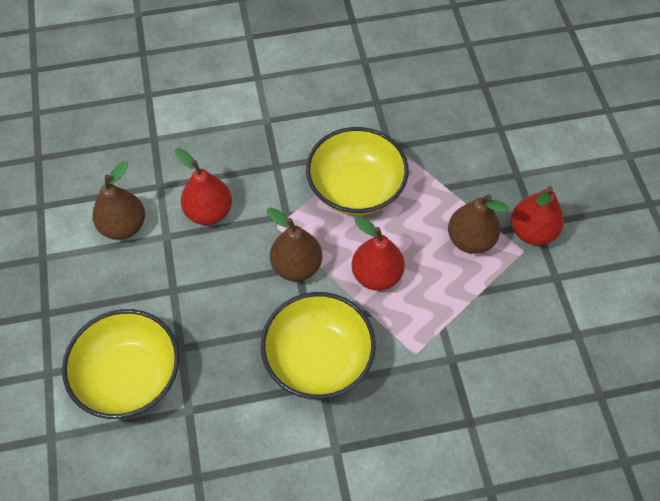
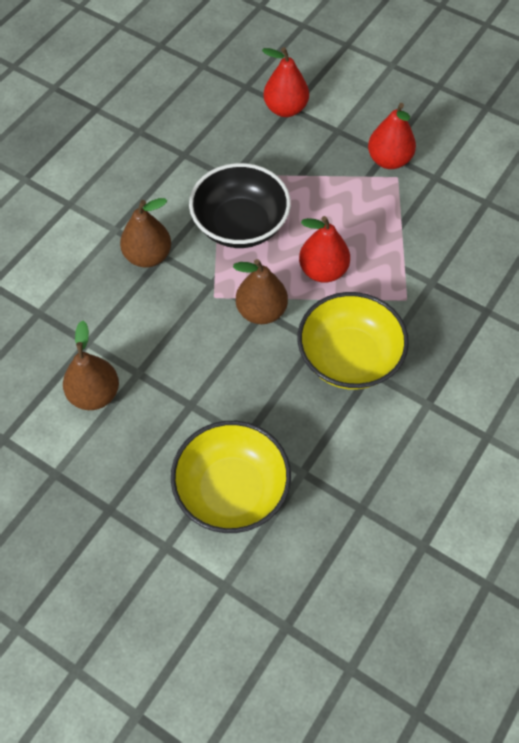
camera: 45 degrees left, 0 degrees up
(209, 212) = (150, 329): red pear -> red pear (285, 109)
(356, 188) = (240, 225): yellow bowl -> black bowl
(470, 240) = (357, 197): brown pear -> brown pear (148, 256)

